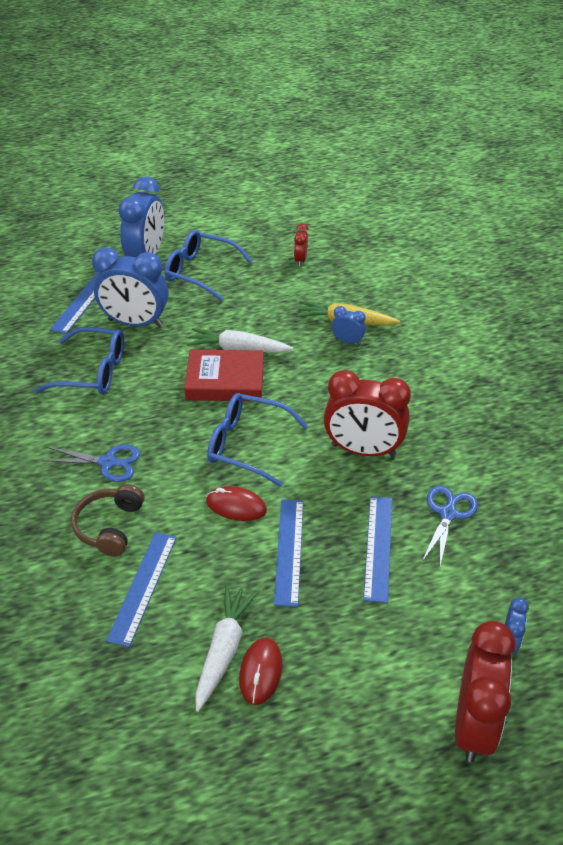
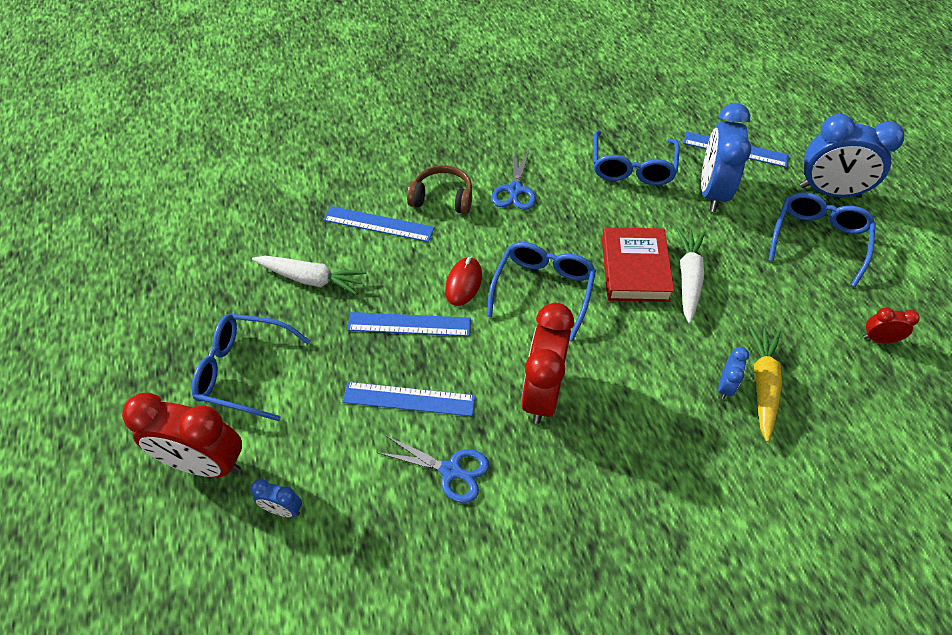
camera: 90 degrees right, 10 degrees up
(261, 672) = (286, 304): red mouse -> none
(356, 703) = (245, 371): none -> blue glasses

